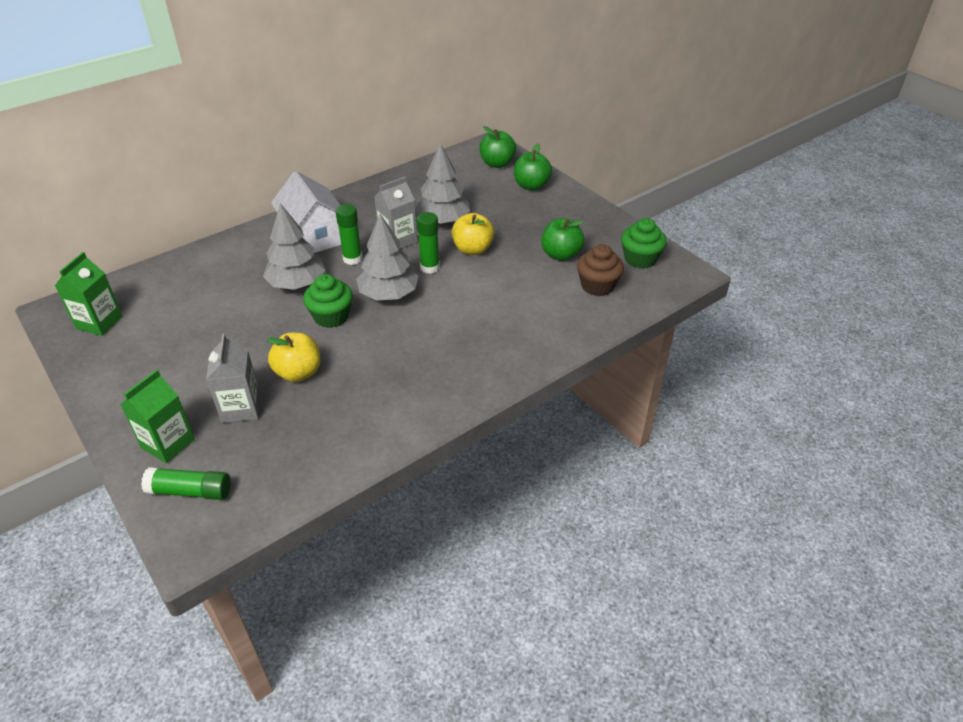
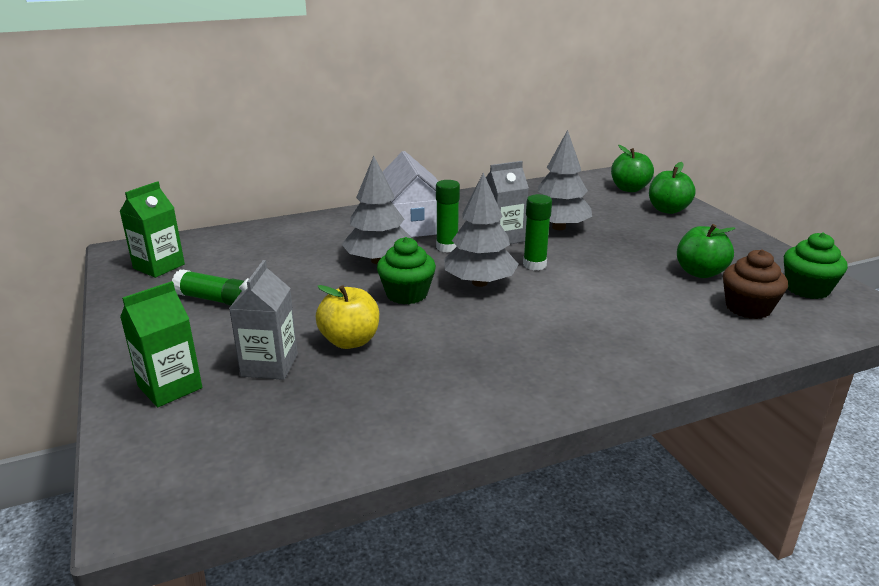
camera: 15 degrees right, 15 degrees down
(190, 491) = (170, 443): green glue stick -> green glue stick (215, 299)
(473, 249) = (589, 255): yellow apple -> none

